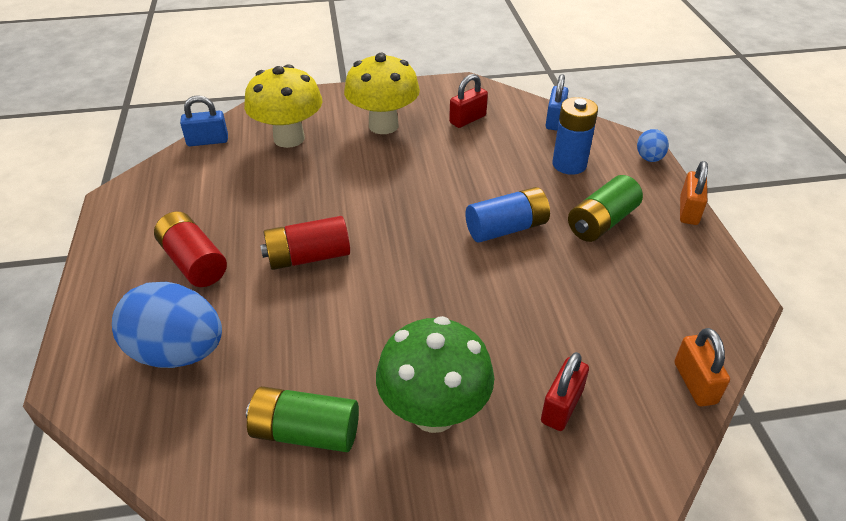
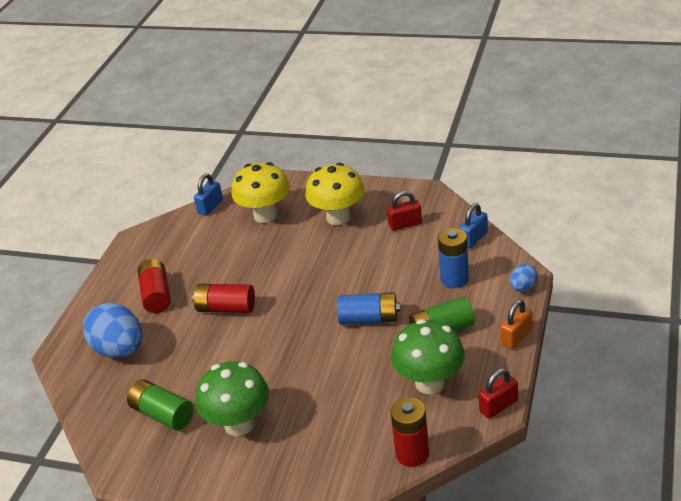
camera: 30 degrees right, 5 degrees down
(207, 141) = (210, 207): blue padlock -> blue padlock turned 75 degrees counterclockwise
(561, 406) = (316, 443): red padlock -> red padlock (498, 406)
(640, 286) = (429, 383): none -> green mushroom
(695, 383) = (412, 454): orange padlock -> red battery

